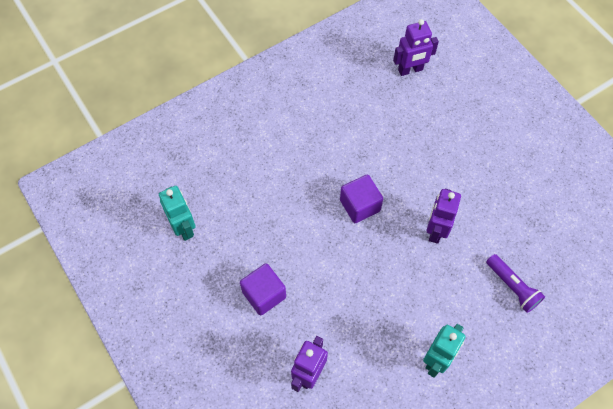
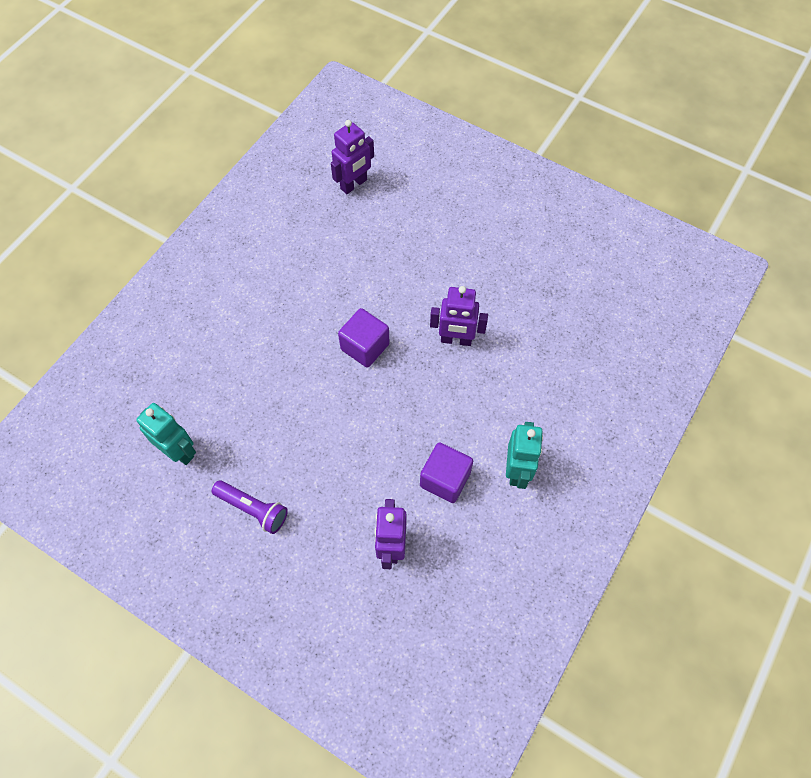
camera: 25 degrees left, 0 degrees up
(264, 294) = (304, 485): purple cube -> purple cube (445, 479)
(435, 230) = (456, 340): purple robot -> purple robot turned 75 degrees counterclockwise
(512, 287) = (559, 364): purple flashlight -> purple flashlight (253, 509)

